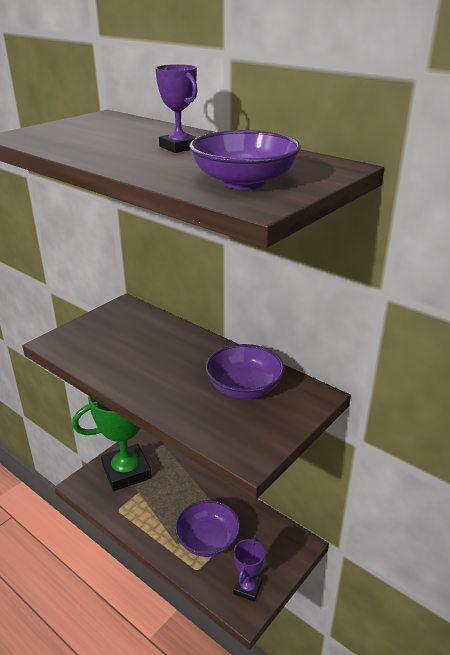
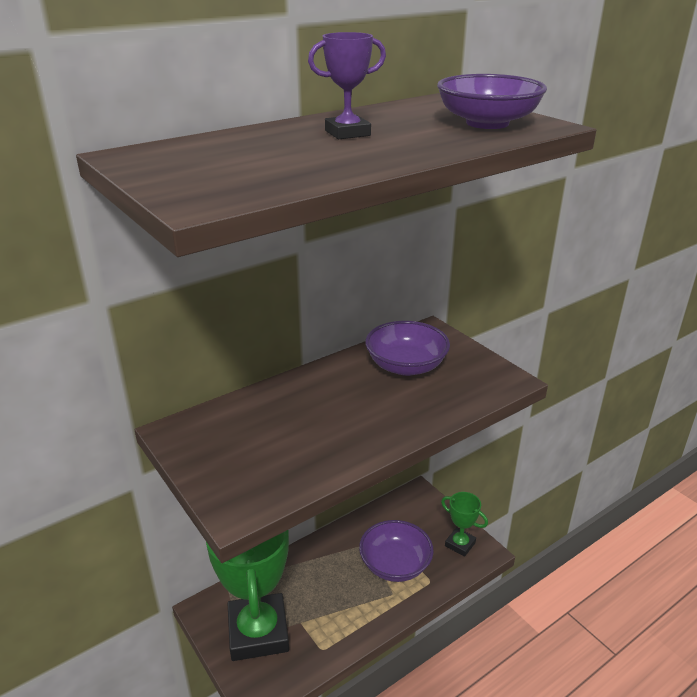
camera: 75 degrees left, 0 degrees up
(247, 588) = (460, 544): purple trophy -> green trophy

